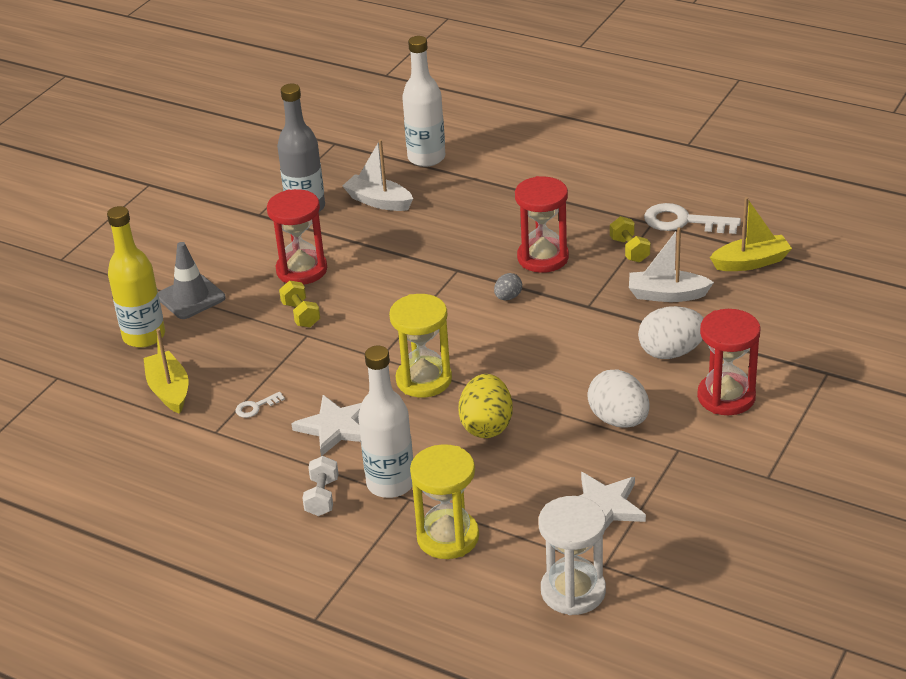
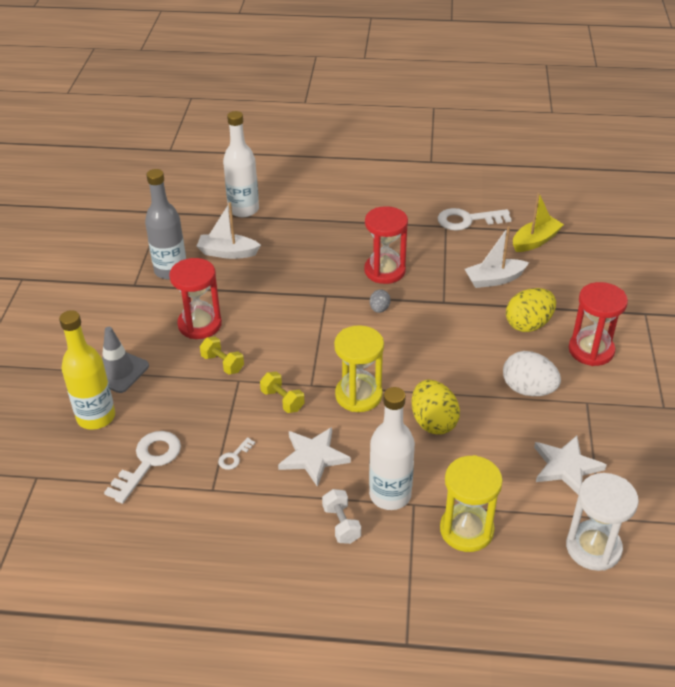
camera: 25 degrees left, 5 degrees up
(169, 390) = (148, 462): yellow boat -> white key
(629, 250) = (444, 250): yellow dumbbell -> yellow dumbbell (282, 400)
(671, 352) = (528, 324): white egg -> yellow egg

